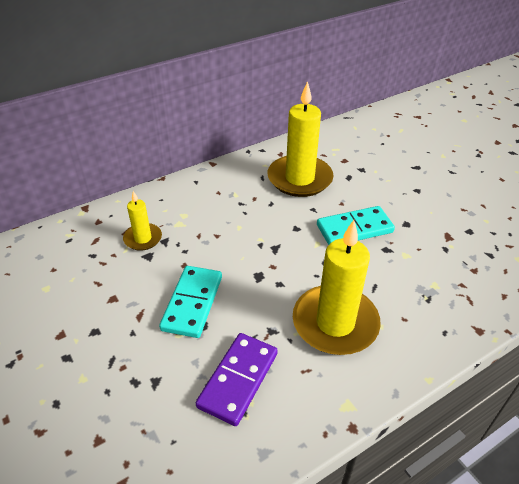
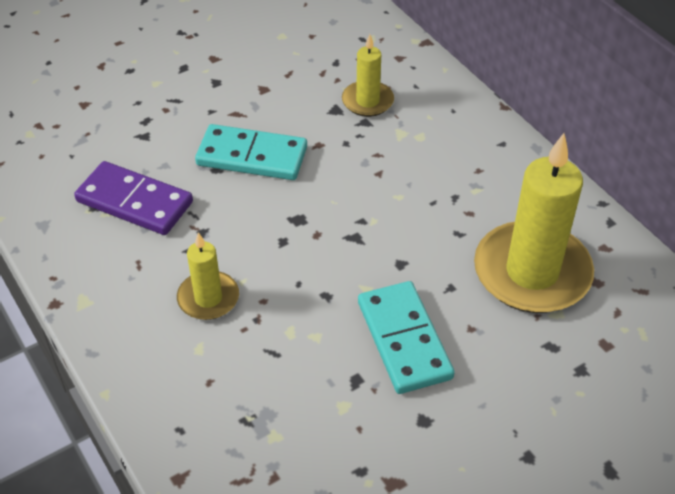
camera: 90 degrees right, 5 degrees up
(335, 323) = (208, 298): yellow candle -> yellow candle, size x0.52

